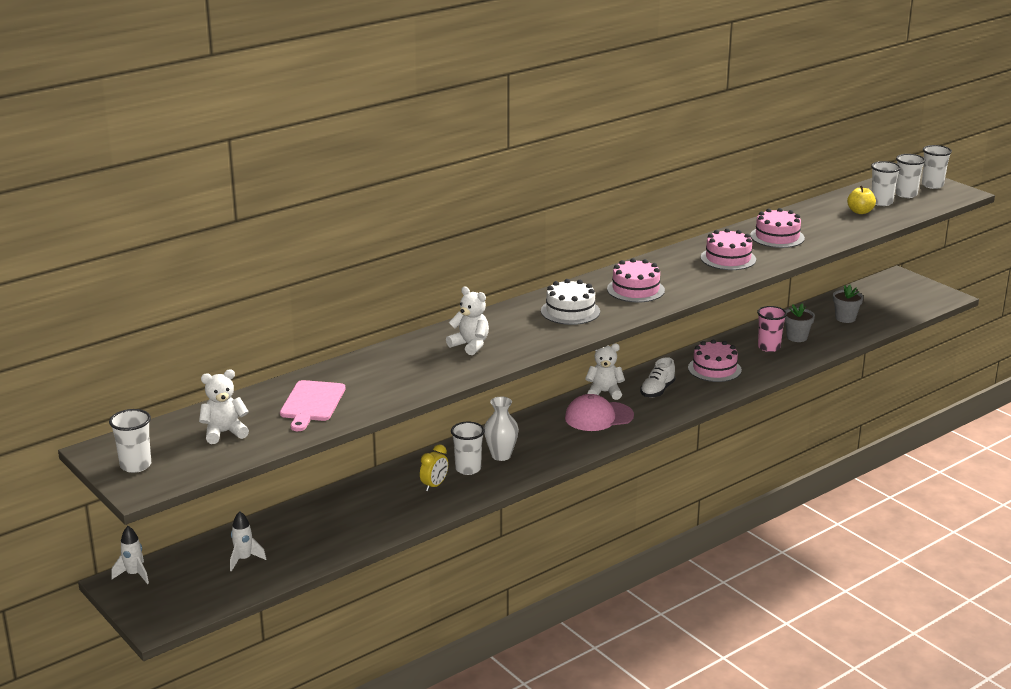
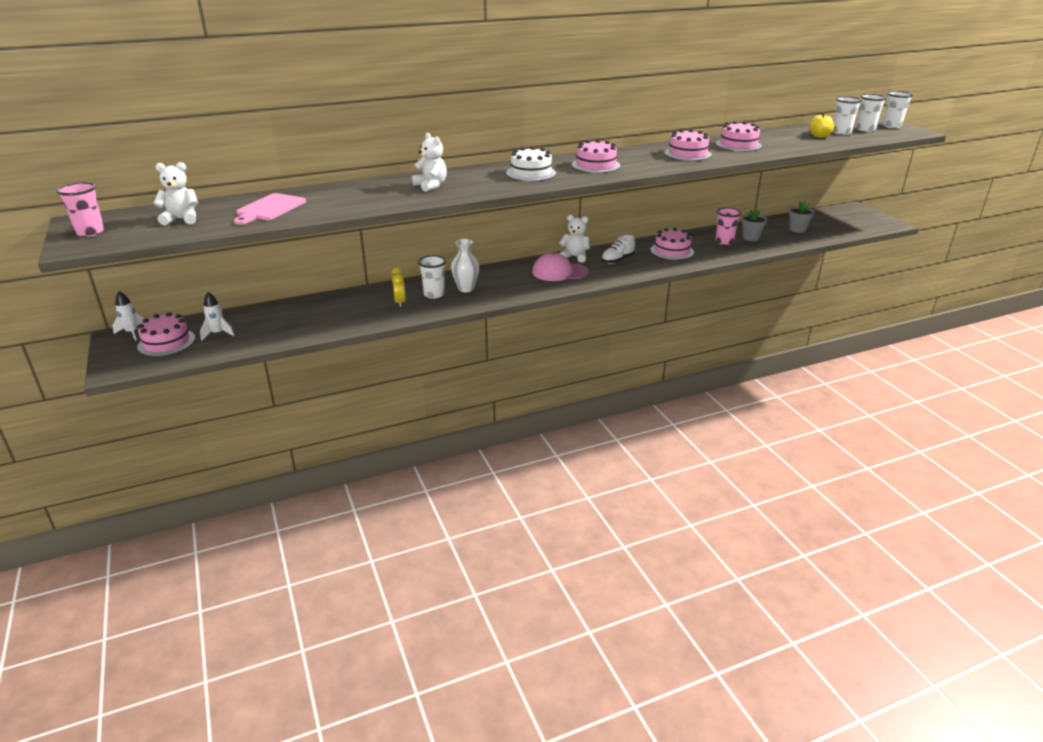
camera: 15 degrees right, 5 degrees up
(135, 465) = (90, 232): white cup -> pink cup
(190, 580) = (166, 342): none -> pink cake
(434, 485) = (400, 302): yellow clock -> yellow clock turned 60 degrees counterclockwise

